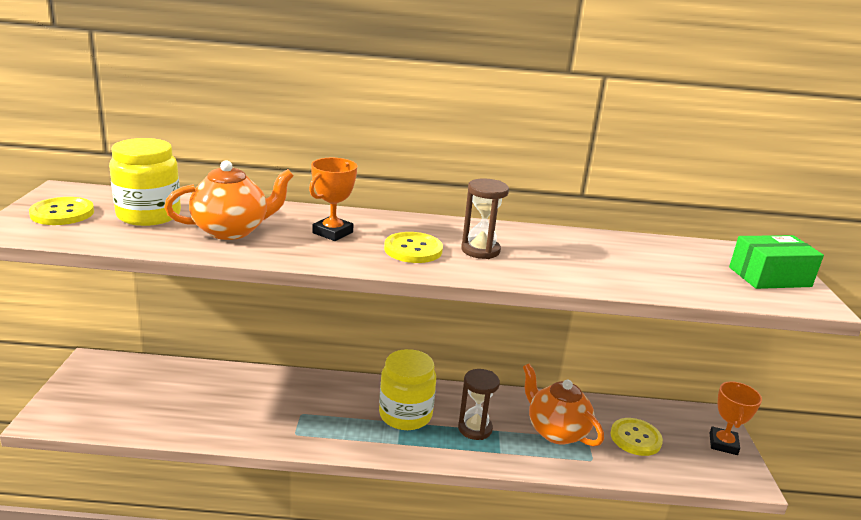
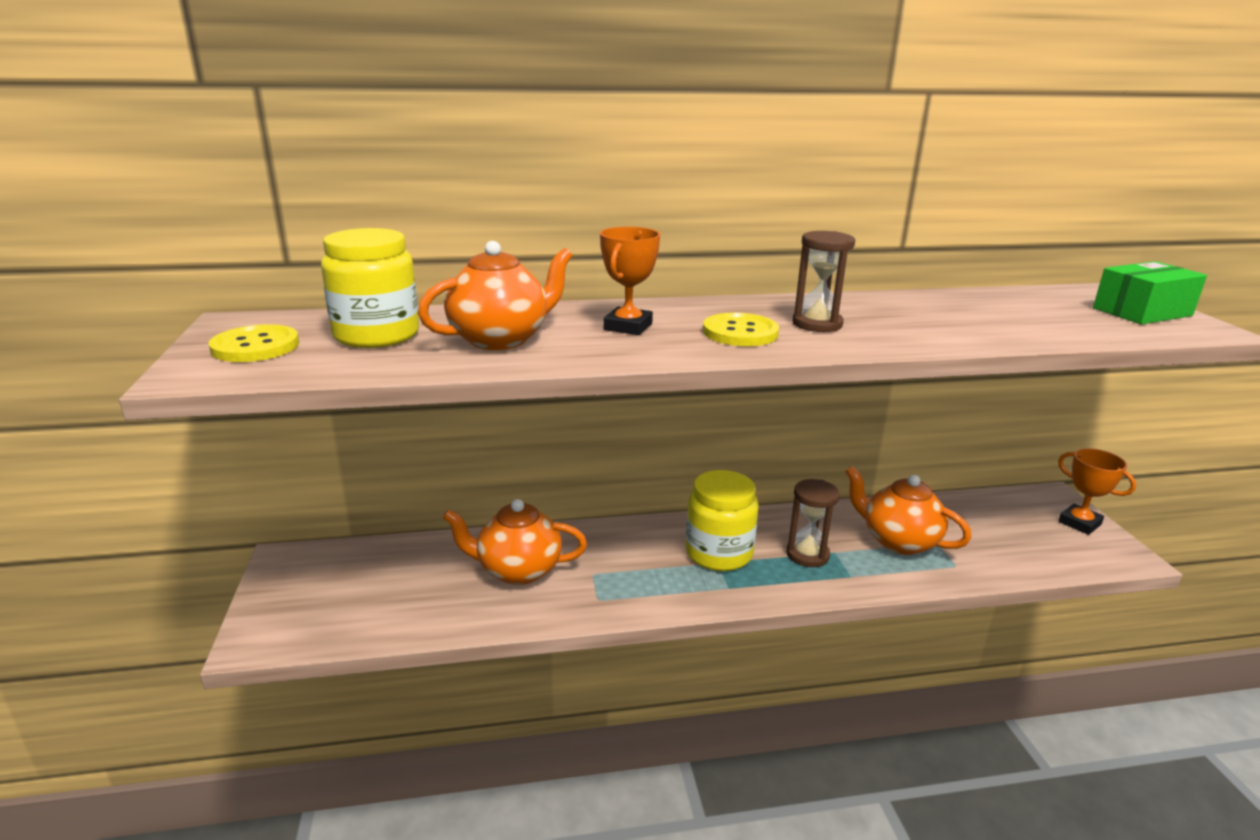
camera: 10 degrees left, 0 degrees up
(247, 400) = (517, 570): none -> orange teapot
(635, 438) = (987, 533): yellow button -> none
(723, 444) = (1079, 523): orange trophy -> orange trophy turned 45 degrees counterclockwise

